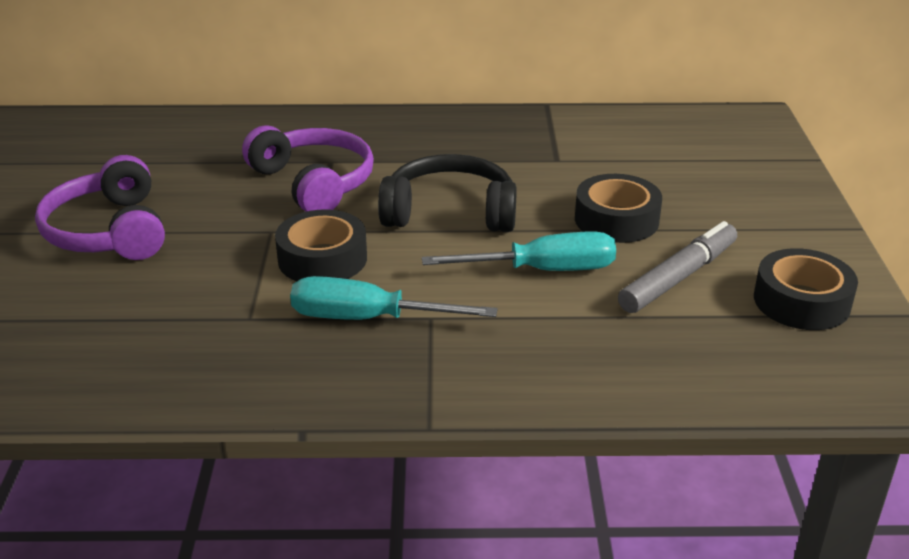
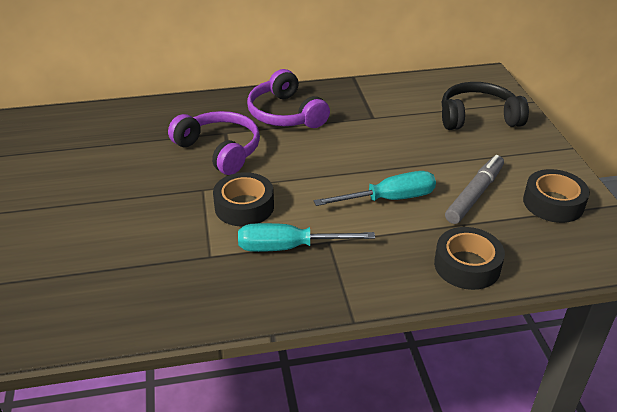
camera: 10 degrees left, 5 degrees up
(109, 231) = (90, 202): purple headphones -> purple headphones (285, 114)
(450, 212) = (317, 163): black headphones -> black headphones (478, 117)
(616, 220) = (424, 157): black tape -> black tape (467, 265)

